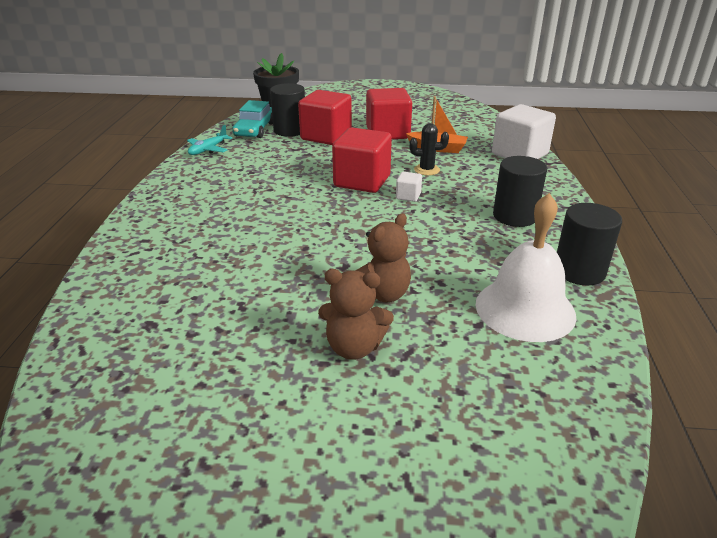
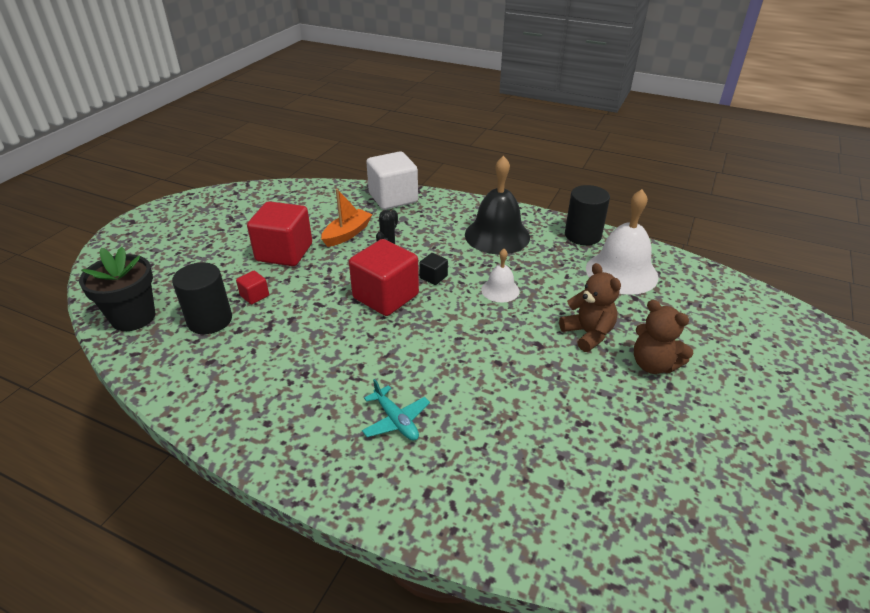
camera: 70 degrees left, 5 degrees up
(208, 150) = (204, 405): turquoise plane -> turquoise plane (396, 420)
(255, 129) = (177, 350): turquoise car -> none
(326, 136) = (254, 296): red cube -> red cube, size x0.44
(354, 347) = (653, 364): brown teddy bear -> brown teddy bear turned 105 degrees clockwise
(408, 196) = (433, 277): white cube -> black cube
(416, 232) = (500, 290): none -> white bell
(514, 216) = (497, 235): black cylinder -> black bell

